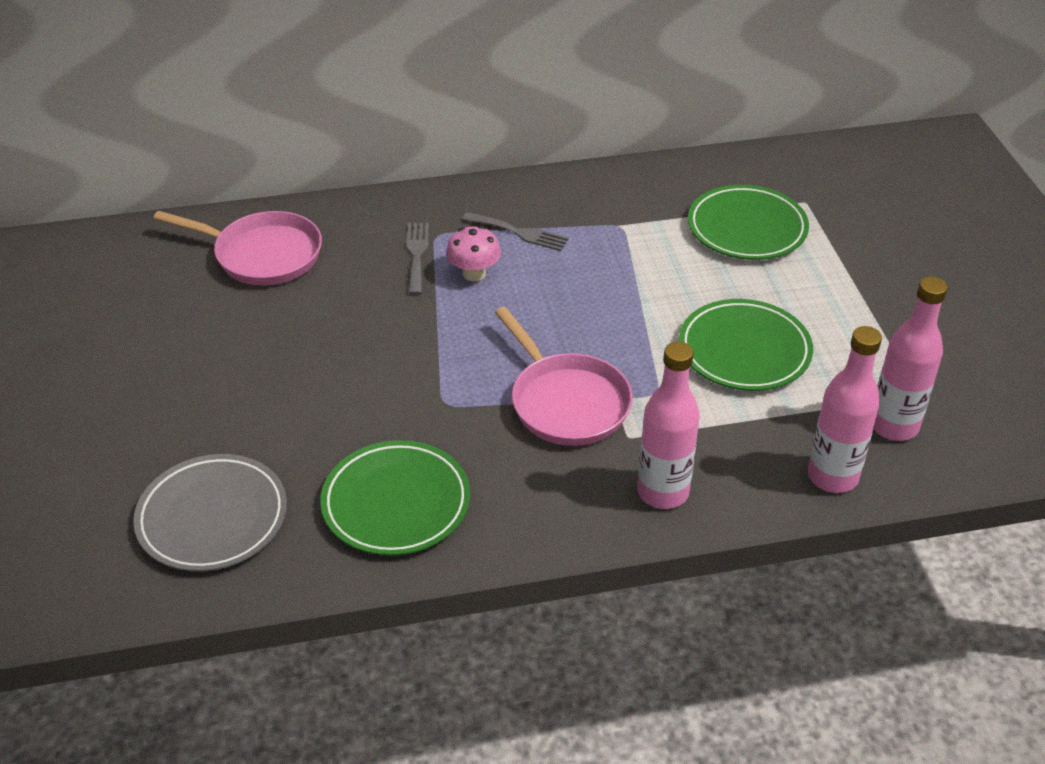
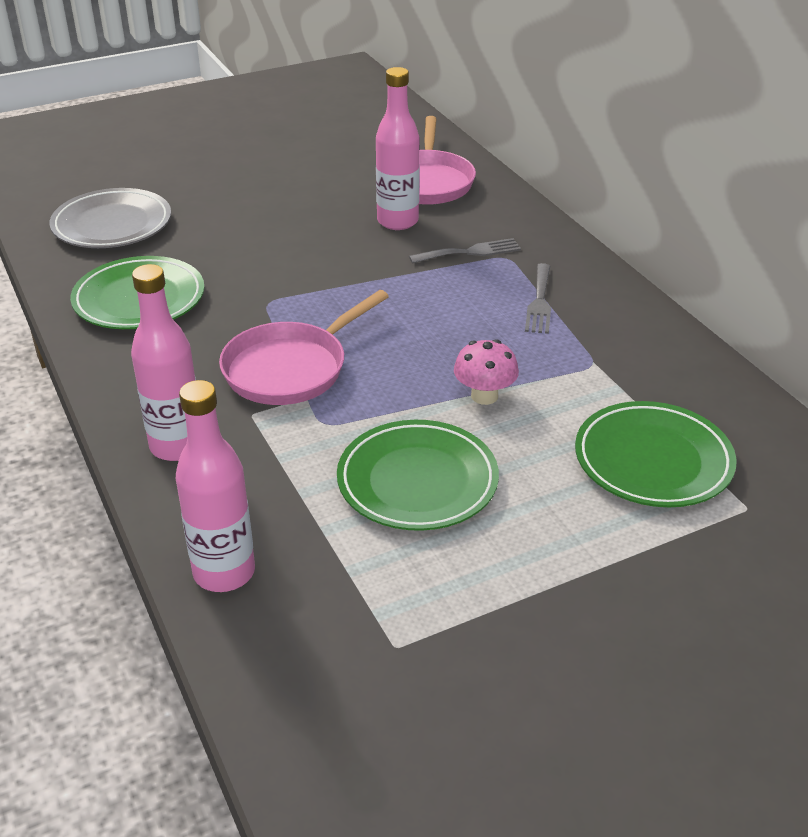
camera: 75 degrees right, 5 degrees down
(474, 273) = (459, 287): pink mushroom -> pink mushroom (484, 396)
(893, 426) = (326, 623): pink bottle -> pink bottle (397, 221)

